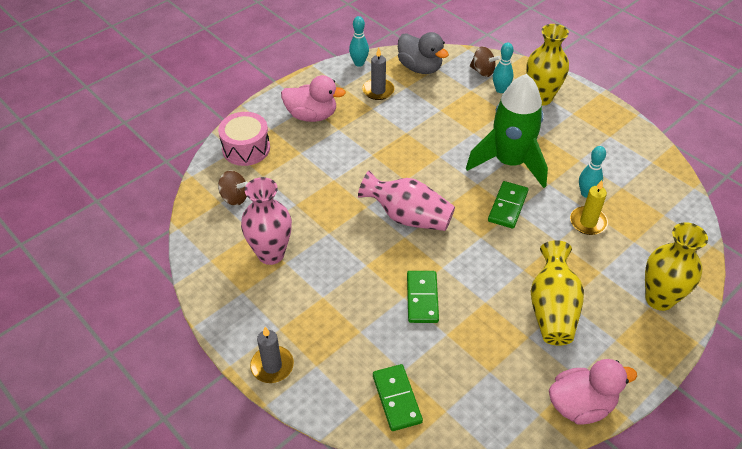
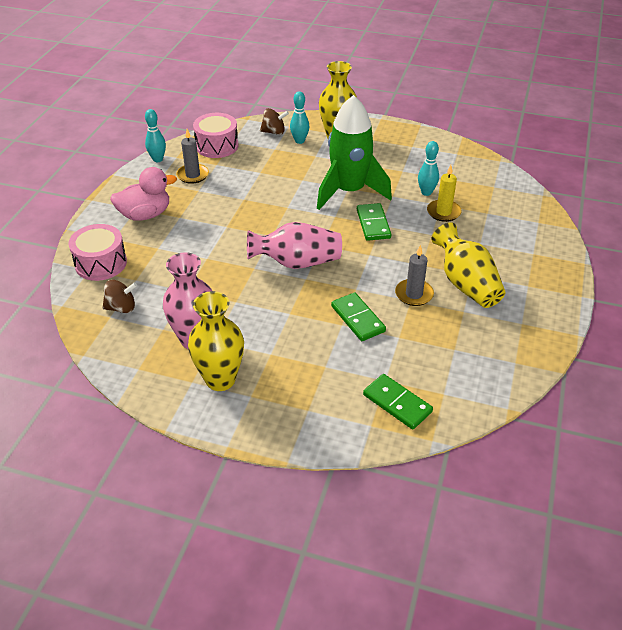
camera: 30 degrees left, 5 degrees down
(272, 366) = (268, 428): grey candle -> grey candle (414, 294)
(420, 68) = (217, 146): grey duck -> pink drum
(581, 405) = (540, 342): pink duck -> none
(659, 299) = (535, 245): yellow vase -> yellow vase (220, 379)

